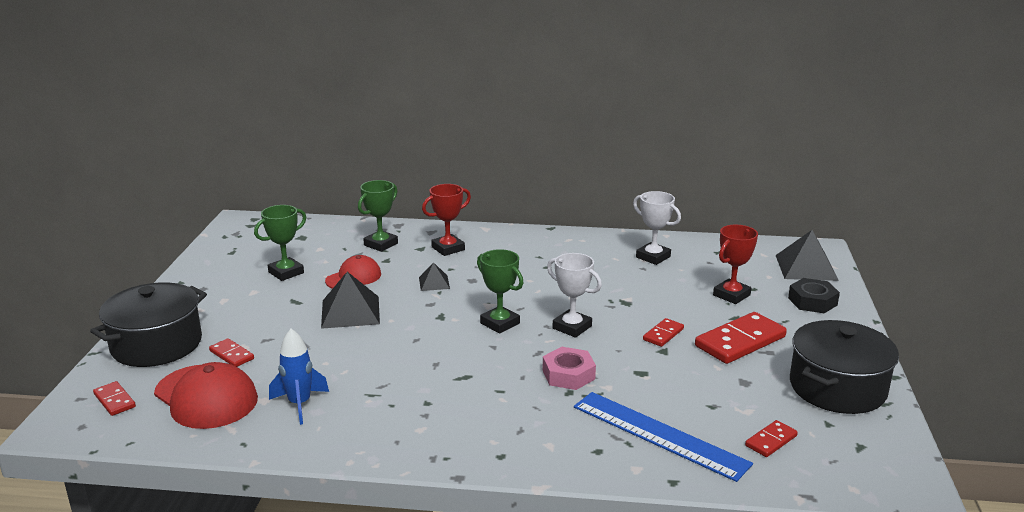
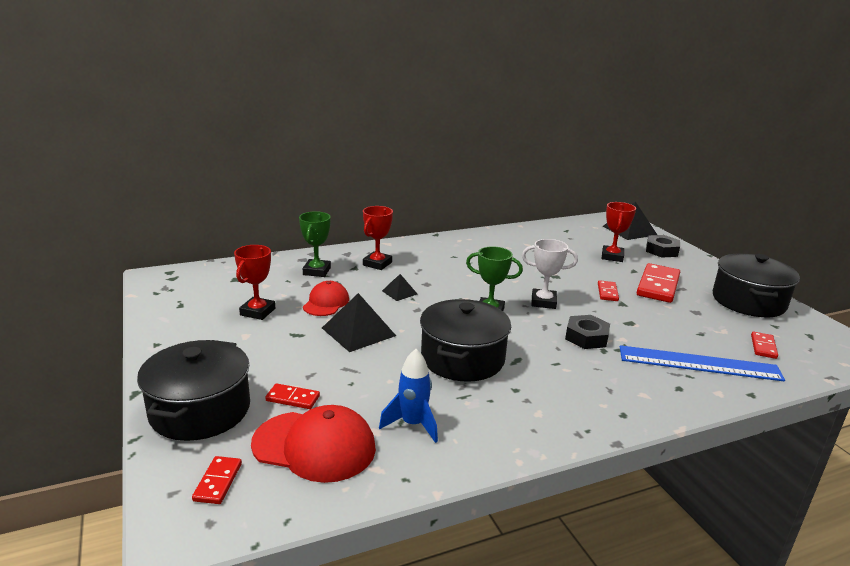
camera: 30 degrees left, 0 degrees up
(114, 400) = (218, 482): red domino -> red domino turned 75 degrees clockwise
(286, 272) = (258, 312): green trophy -> red trophy
(414, 361) = (462, 358): none -> black pot
(568, 374) = (586, 337): pink nut -> black nut
(653, 257) = (531, 241): white trophy -> none

